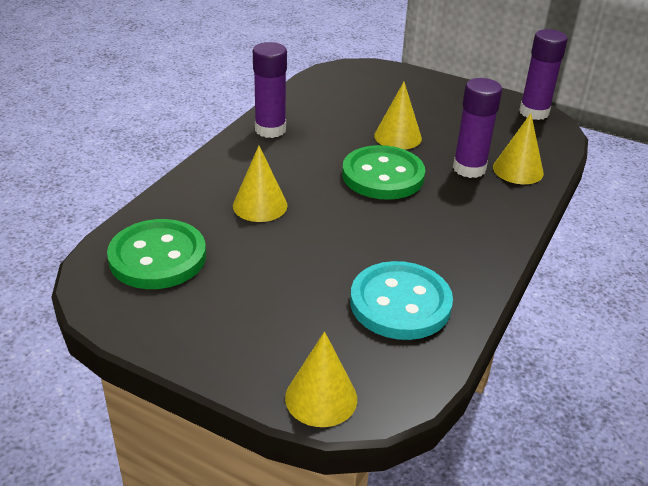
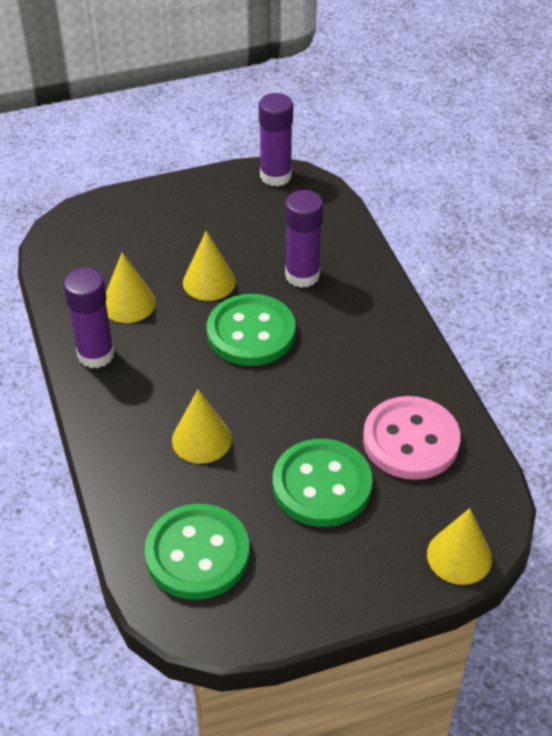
camera: 45 degrees left, 10 degrees up
(293, 281) = (322, 485): none -> green button
(400, 303) = (411, 440): turquoise button -> pink button
(518, 170) = (336, 250): yellow cone -> yellow cone (128, 303)

